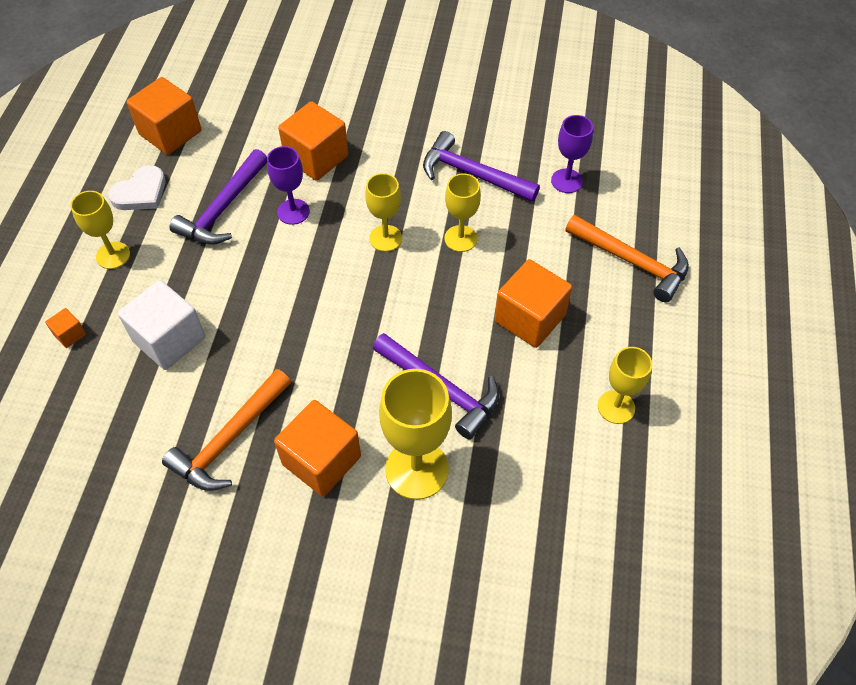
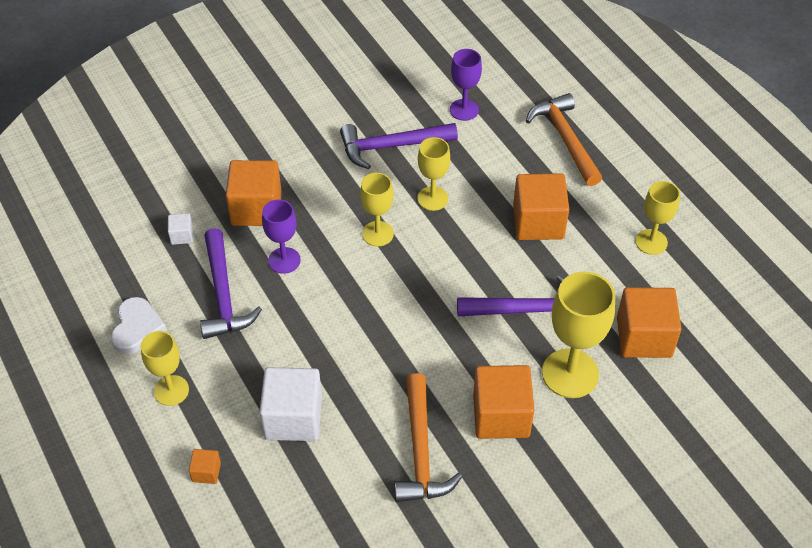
camera: 40 degrees left, 5 degrees down
(170, 133) = (106, 265): orange cube -> orange cube (644, 337)
(242, 144) = (182, 235): none -> white cube
(632, 262) = (565, 139): orange hammer -> orange hammer turned 105 degrees counterclockwise

